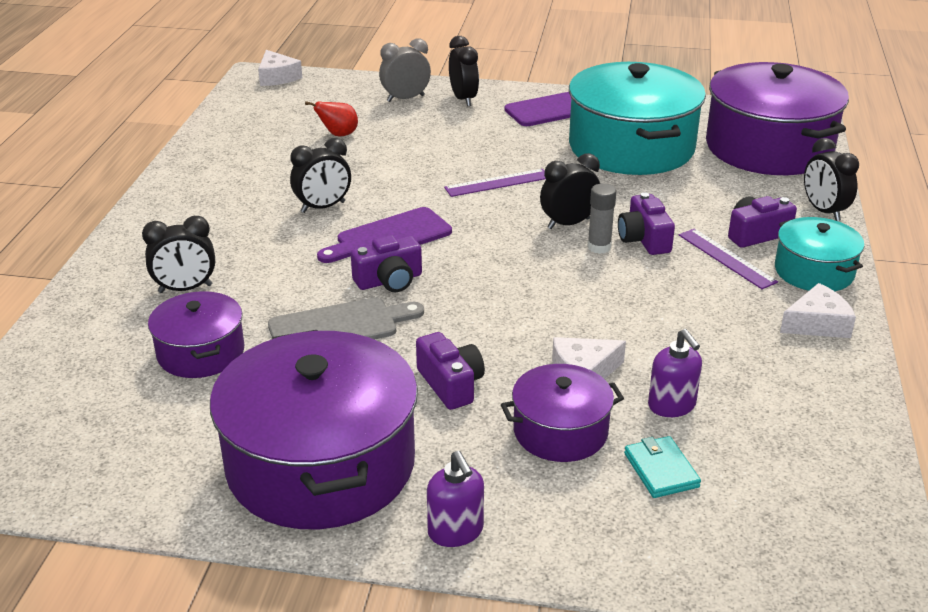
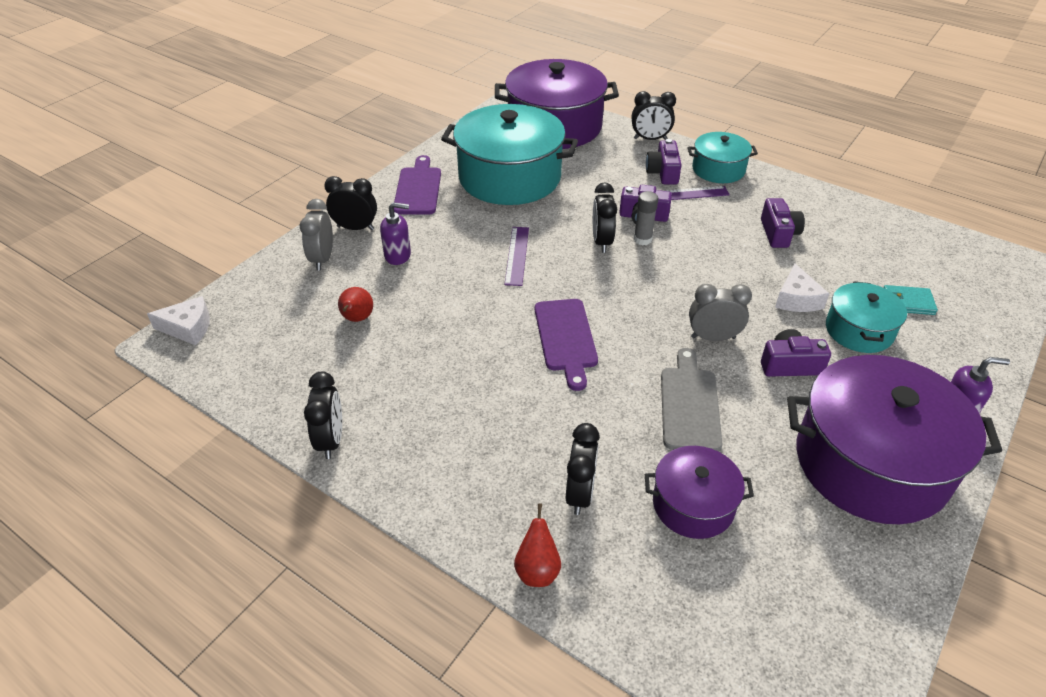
camera: 65 degrees left, 10 degrees up
(92, 287) = (537, 570): none -> red pear
(323, 207) = (488, 364): black clock -> black clock (331, 440)
(389, 280) = (634, 357): purple camera -> purple camera (778, 233)
(459, 324) = (713, 337): none -> grey clock
(560, 431) = (859, 330): purple pot -> turquoise pot
(672, 405) = (843, 275): purple soap dispenser -> purple soap dispenser (398, 255)
(817, 324) = (776, 190): white cheese -> none

